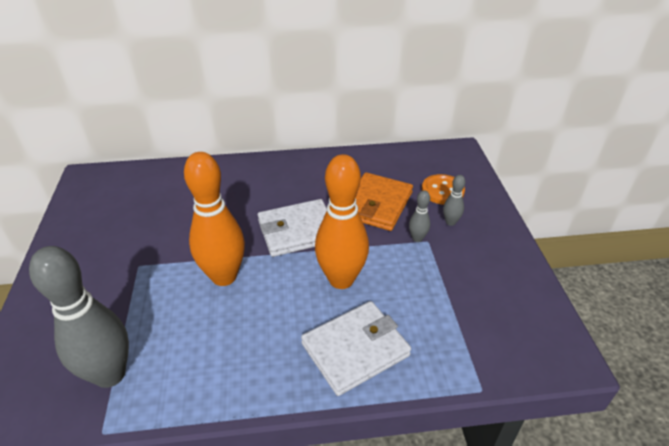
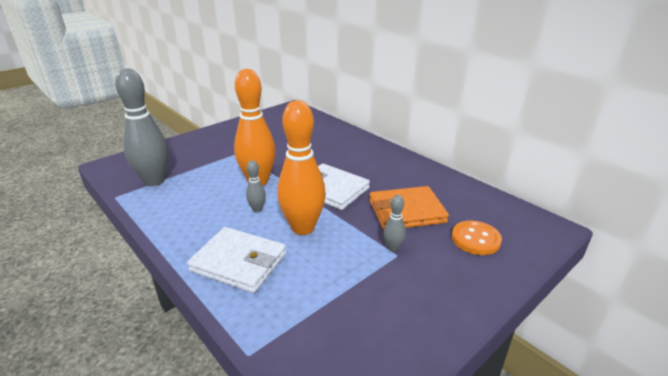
camera: 55 degrees right, 10 degrees down
(450, 222) = (439, 259): grey bowling pin -> grey bowling pin (257, 209)

